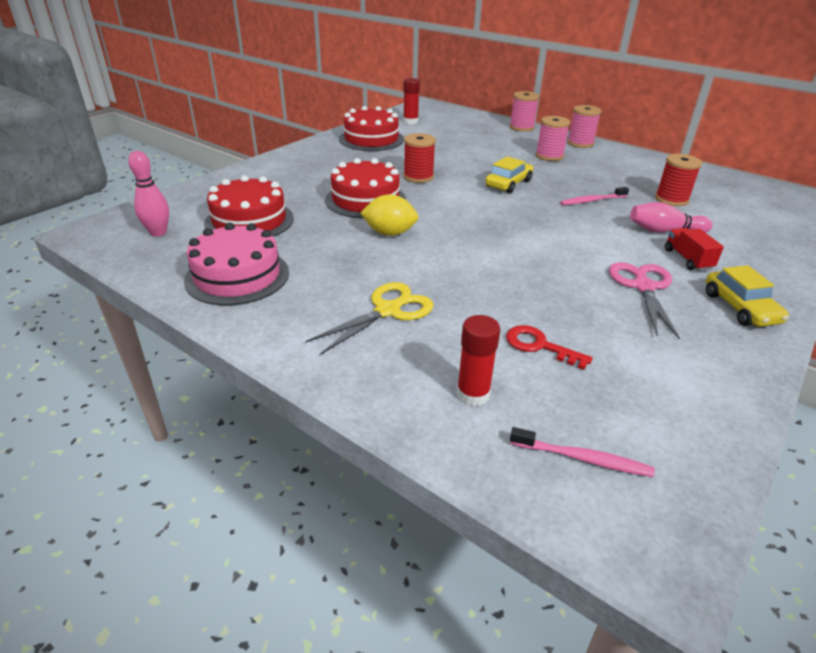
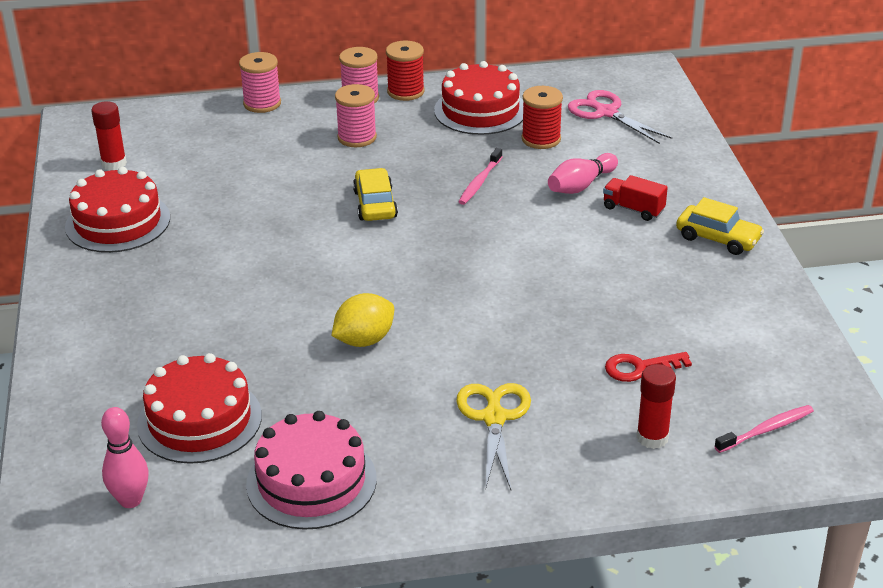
camera: 45 degrees left, 0 degrees up
(365, 200) = (270, 315): red cake -> red cake (480, 110)
(418, 177) = (271, 249): red spool -> red spool (405, 92)
(643, 287) = (637, 261): pink scissors -> pink scissors (606, 113)

